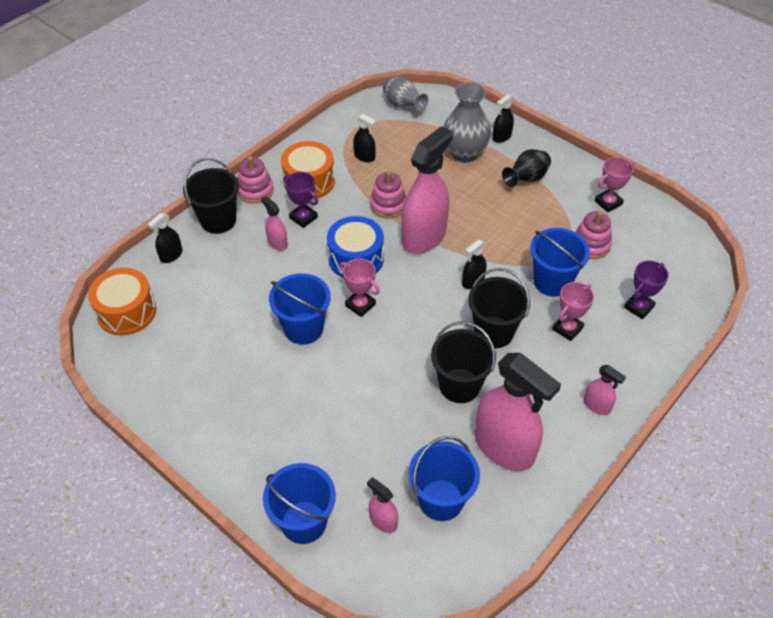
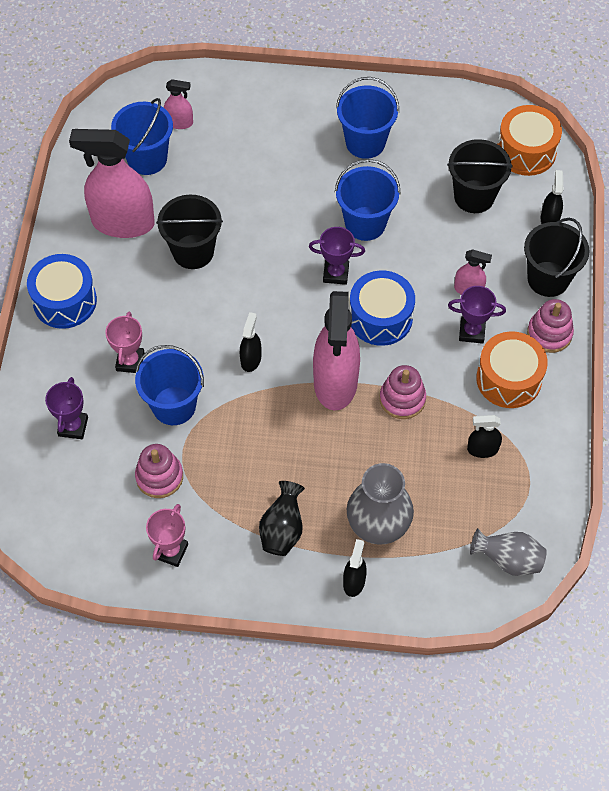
camera: 145 degrees right, 10 degrees up
(304, 522) = (235, 91): blue bucket -> blue bucket (365, 142)
(360, 305) = (336, 273): pink trophy -> purple trophy
(494, 332) = (196, 318): black bucket -> black bucket (474, 196)
(596, 405) = (65, 301): pink spray bottle -> blue drum

